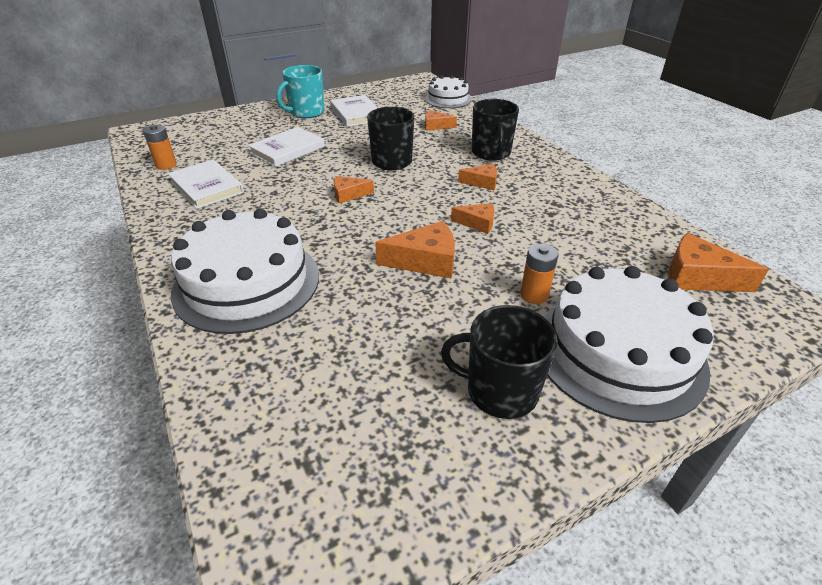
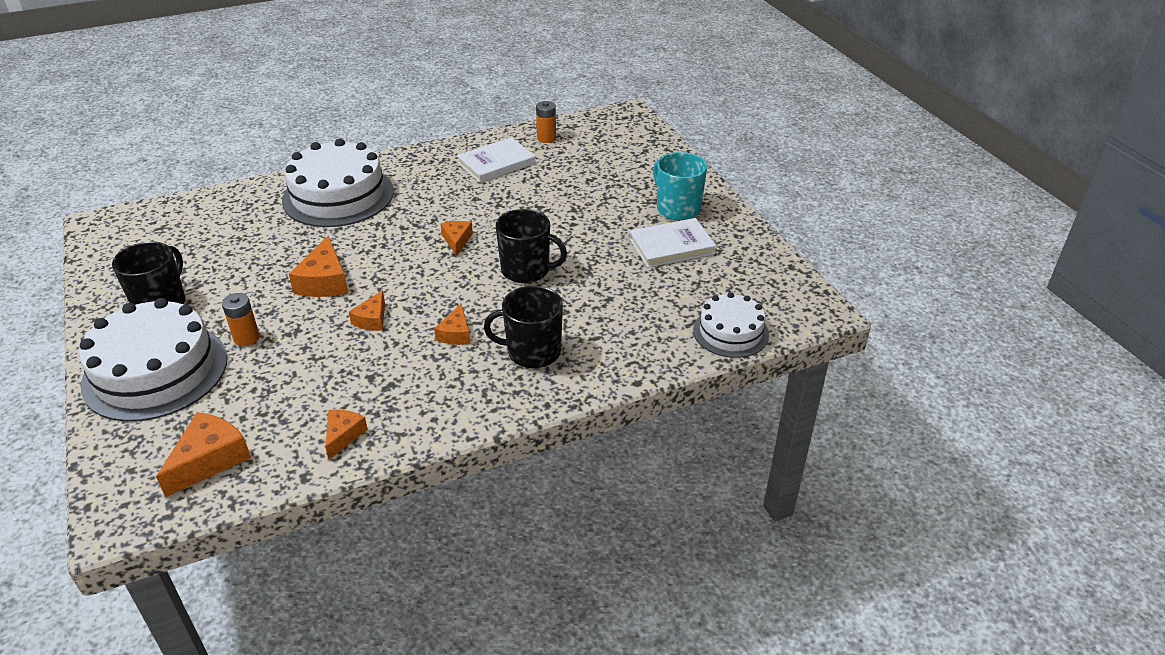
camera: 95 degrees right, 0 degrees up
(287, 150) = (568, 201): white book -> none
(436, 126) = (625, 311): orange cheese -> orange cheese (343, 435)

